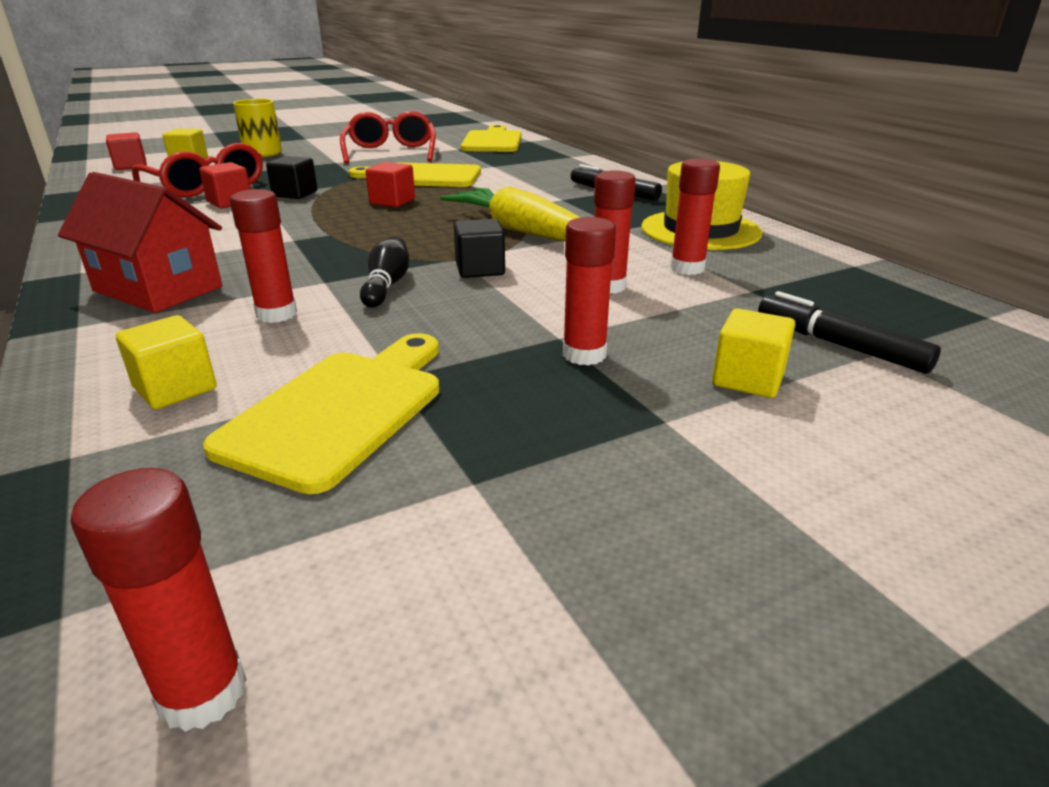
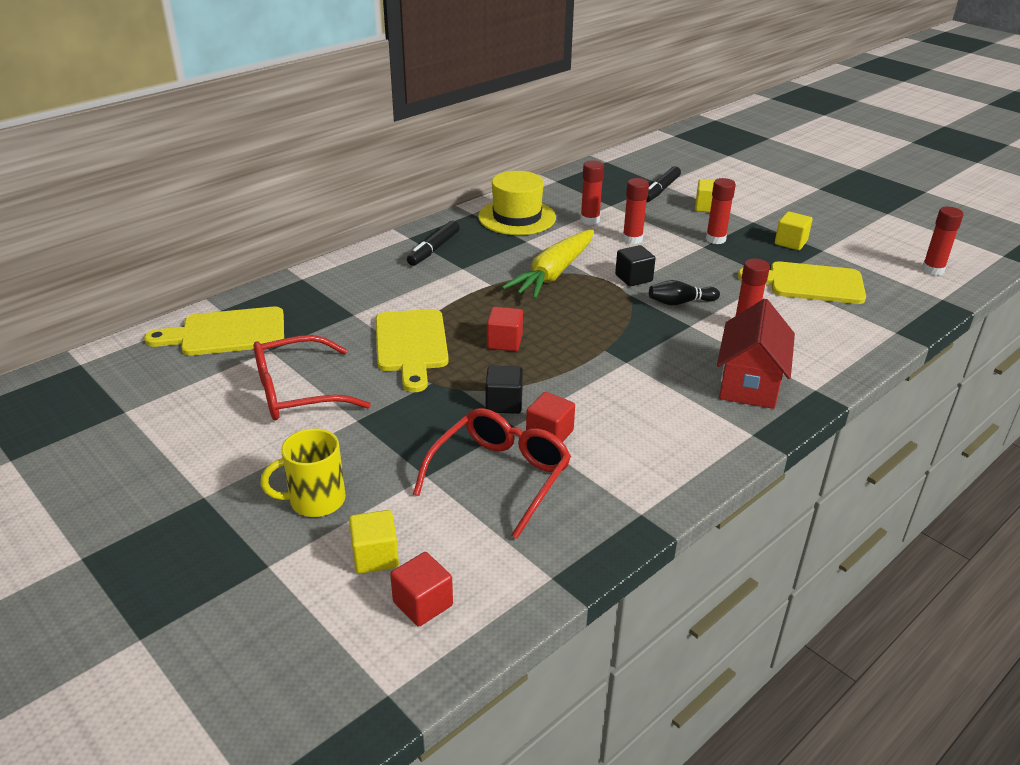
camera: 105 degrees left, 5 degrees up
(175, 388) = (834, 328): yellow cube -> yellow cube (790, 242)

